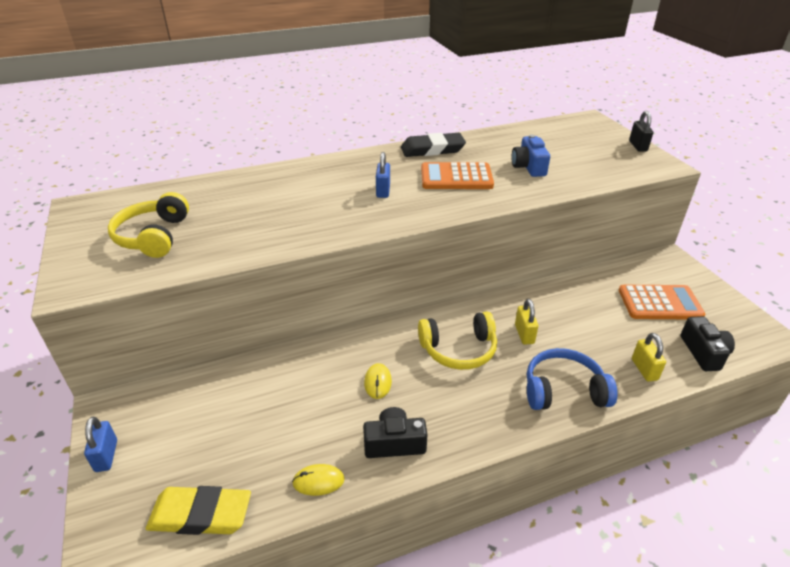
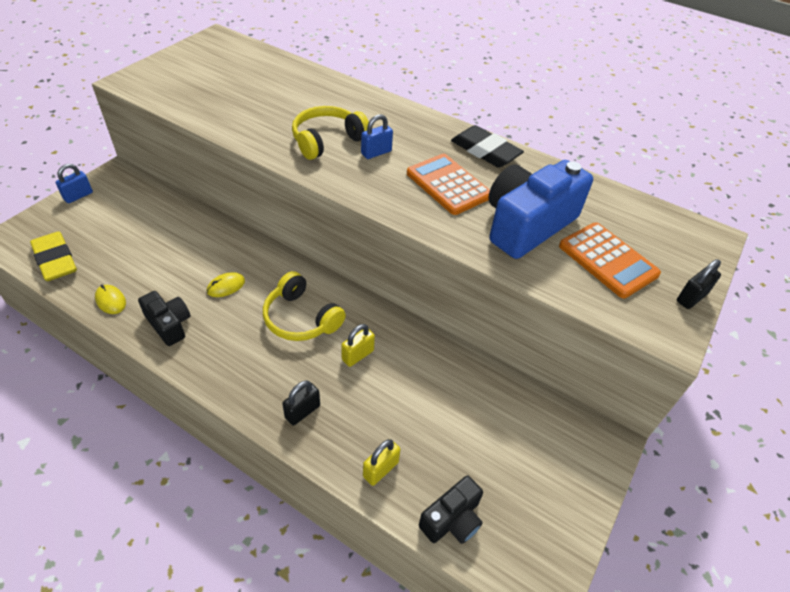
camera: 50 degrees right, 10 degrees up
(153, 236) = (207, 81): yellow headphones -> yellow headphones (327, 140)
(528, 167) = (527, 225): blue camera -> blue camera, size x1.88
(563, 390) = (302, 411): blue headphones -> black padlock
(659, 303) = (506, 453): orange calculator -> orange calculator (607, 260)

